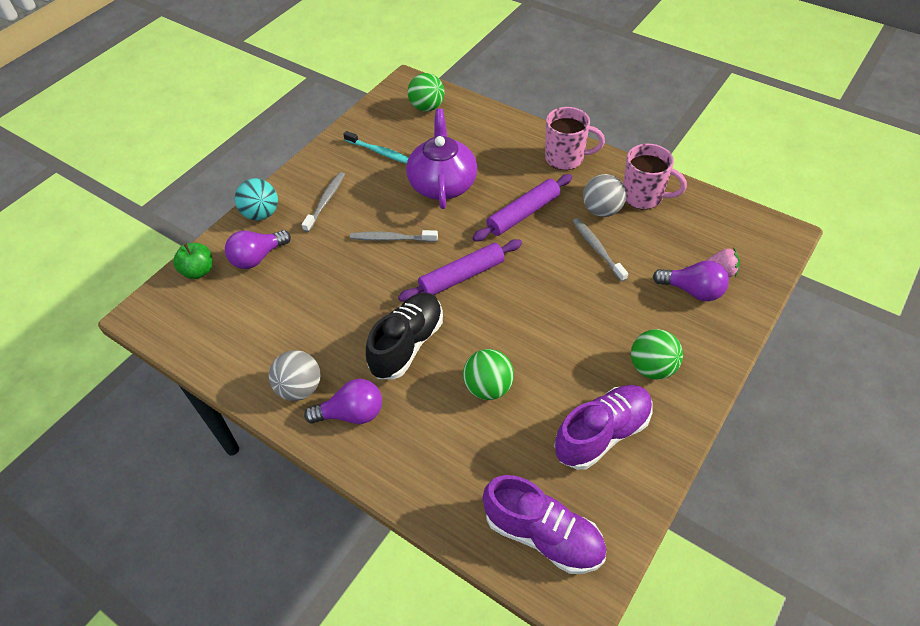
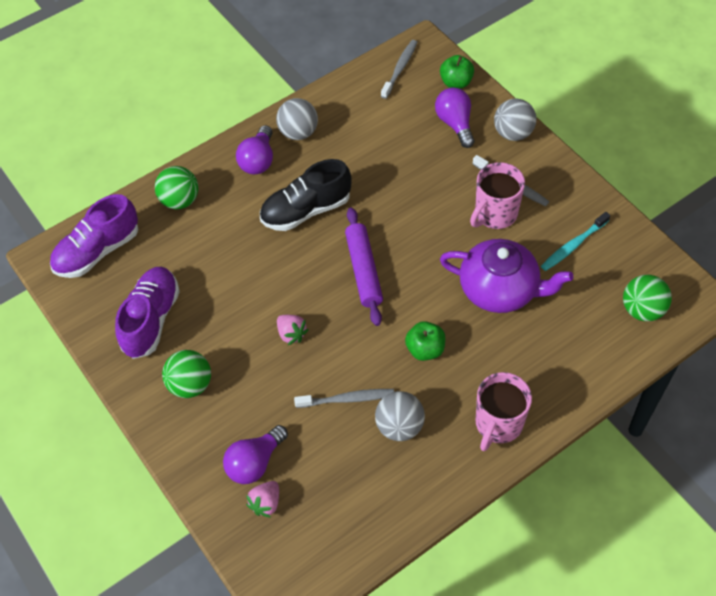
camera: 110 degrees right, 5 degrees up
(261, 214) = (513, 133): turquoise ball -> grey ball
(391, 238) = (437, 227): grey toothbrush -> grey toothbrush (400, 69)
(407, 344) = (306, 210): black shoe -> black shoe turned 105 degrees clockwise
(488, 387) = (235, 255): green ball -> green ball (180, 200)
(523, 214) = (425, 349): purple rolling pin -> green apple
(556, 308) = (291, 334): none -> pink strawberry
(602, 434) = (151, 319): purple shoe -> purple shoe turned 150 degrees counterclockwise
(643, 196) = (403, 479): pink mug -> pink mug (495, 214)

